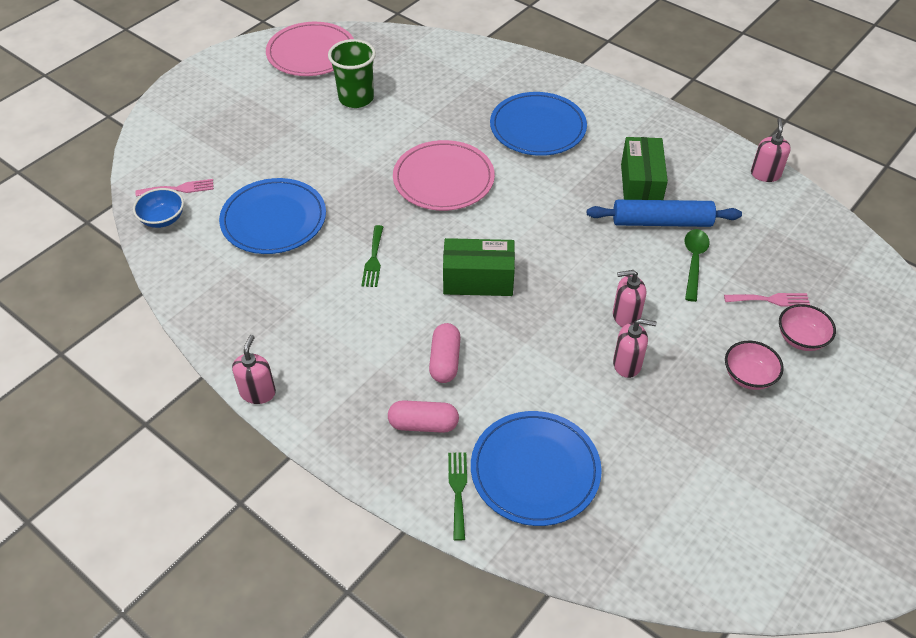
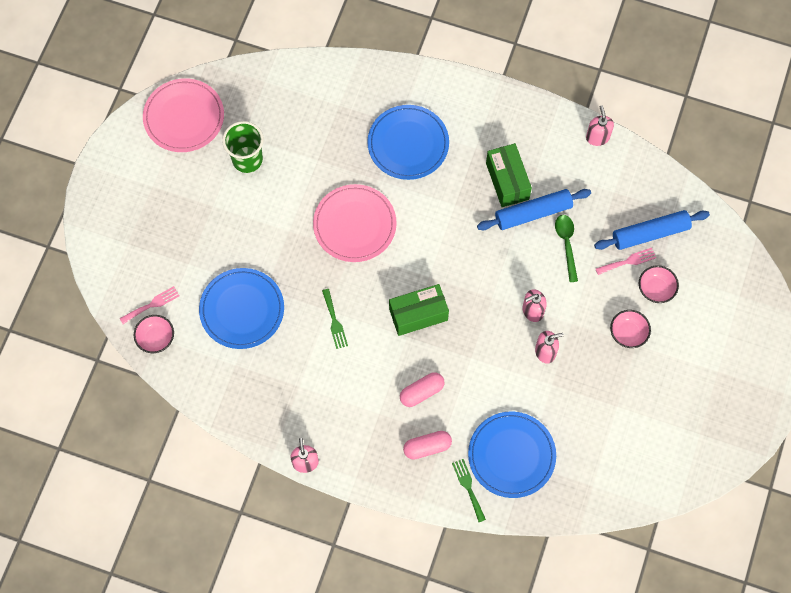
camera: 20 degrees left, 20 degrees up
(163, 219) = (156, 338): blue bowl -> pink bowl
(445, 361) = (421, 392): pink capsule -> pink capsule turned 75 degrees clockwise
(808, 279) = (650, 233): none -> blue rolling pin

